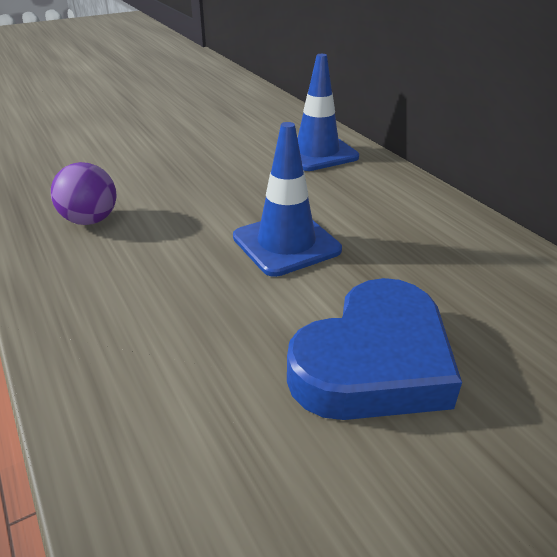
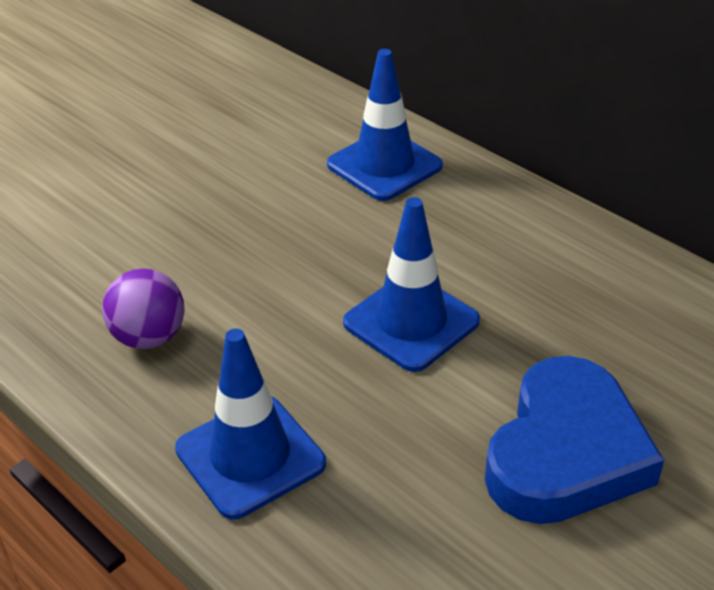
camera: 15 degrees left, 5 degrees up
(106, 308) = (250, 456): none -> blue traffic cone

